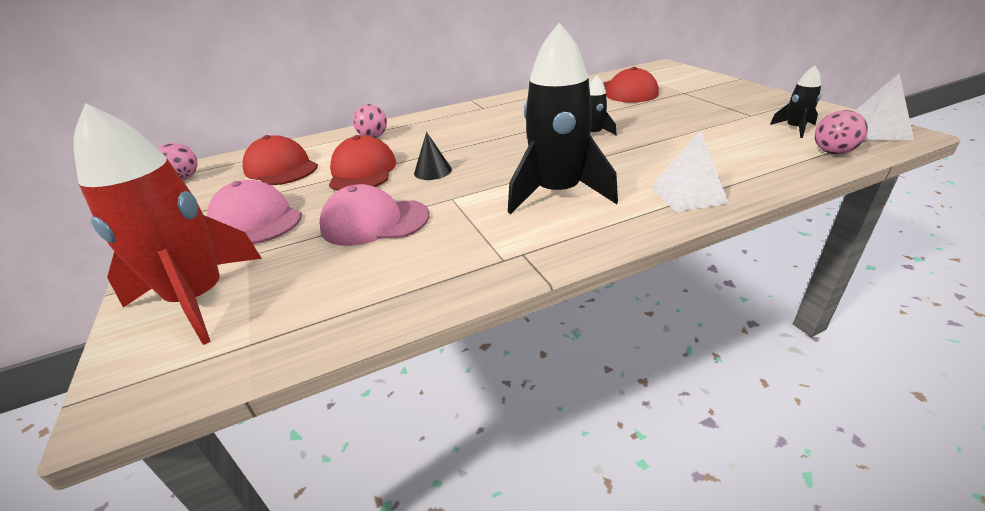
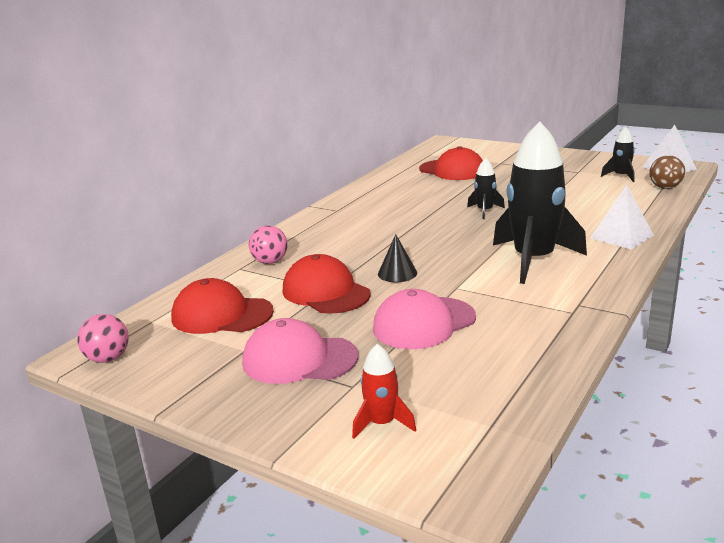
camera: 35 degrees left, 10 degrees down
(199, 299) = (382, 423): red rocket -> red rocket, size x0.46
(833, 152) = (665, 187): pink ball -> brown ball

